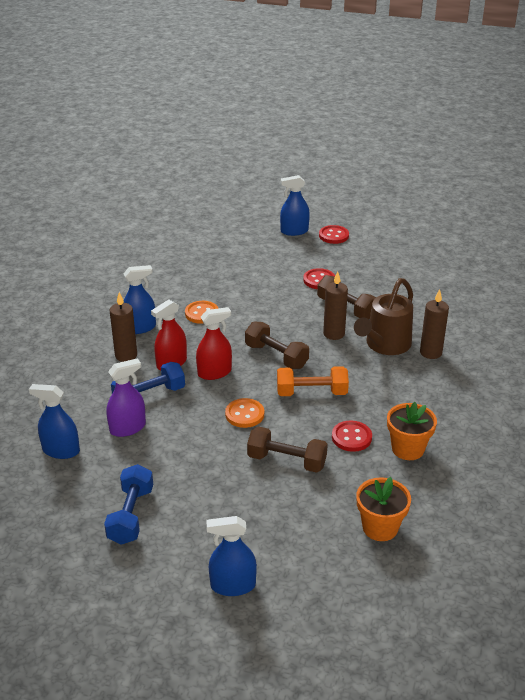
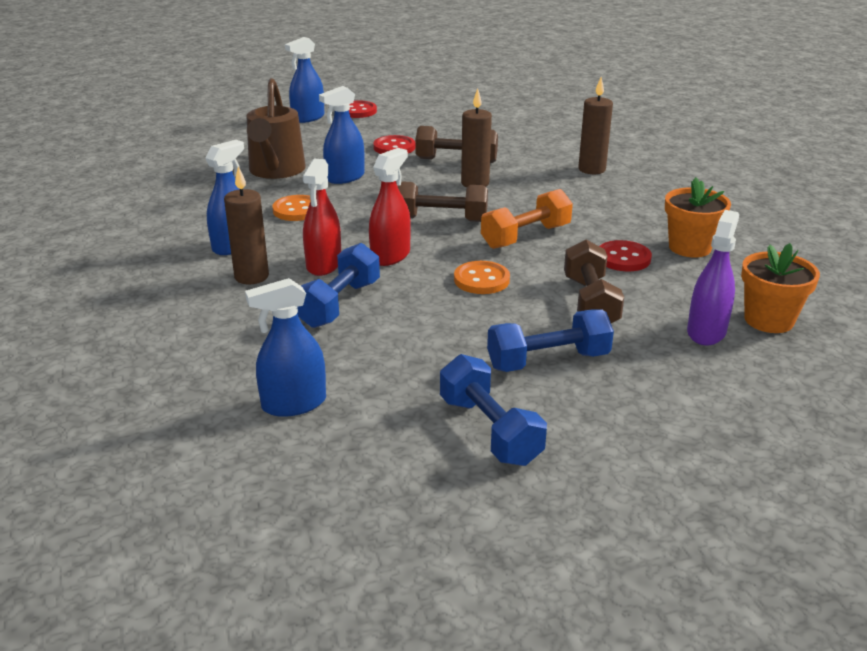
camera: 35 degrees left, 5 degrees down
(127, 428) = (355, 345): purple spray bottle -> purple spray bottle (706, 332)
(212, 489) = (548, 361): none -> blue dumbbell
(233, 585) = (713, 442): blue spray bottle -> blue spray bottle (345, 177)
(286, 461) = (590, 302): brown dumbbell -> brown dumbbell turned 75 degrees counterclockwise
(384, 345) = (540, 177): brown watering can -> brown watering can (275, 171)

